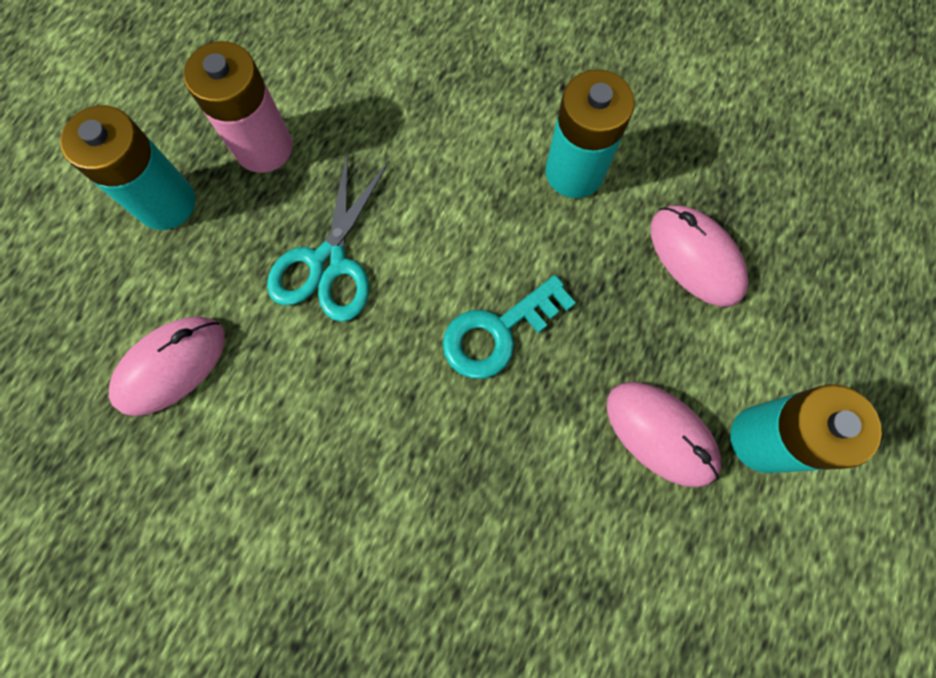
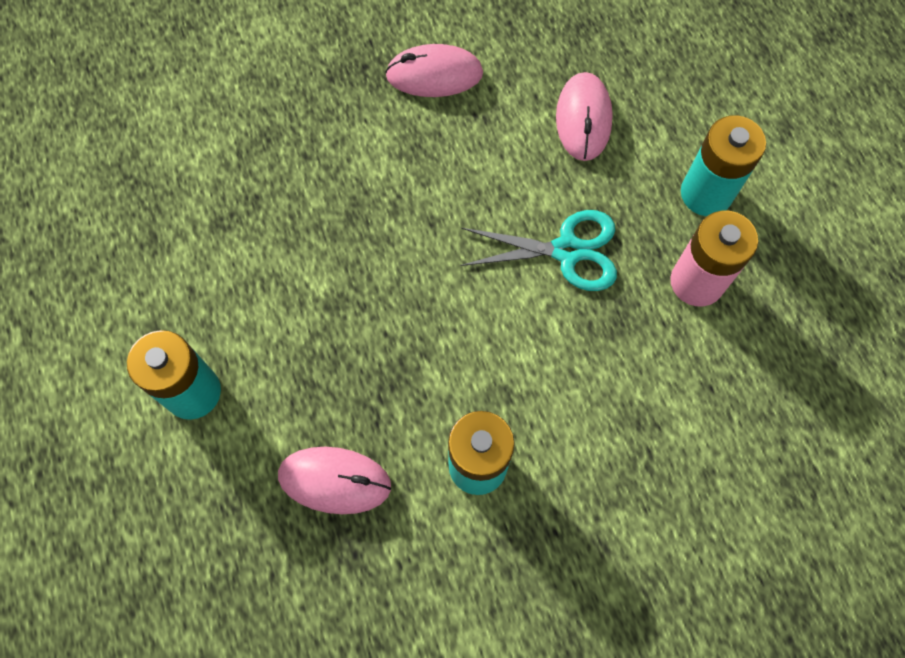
camera: 135 degrees right, 5 degrees down
(328, 263) = (567, 251): turquoise scissors -> turquoise scissors turned 120 degrees clockwise
(498, 332) = (419, 306): turquoise key -> none
(661, 433) = (261, 338): pink mouse -> pink mouse (434, 75)

